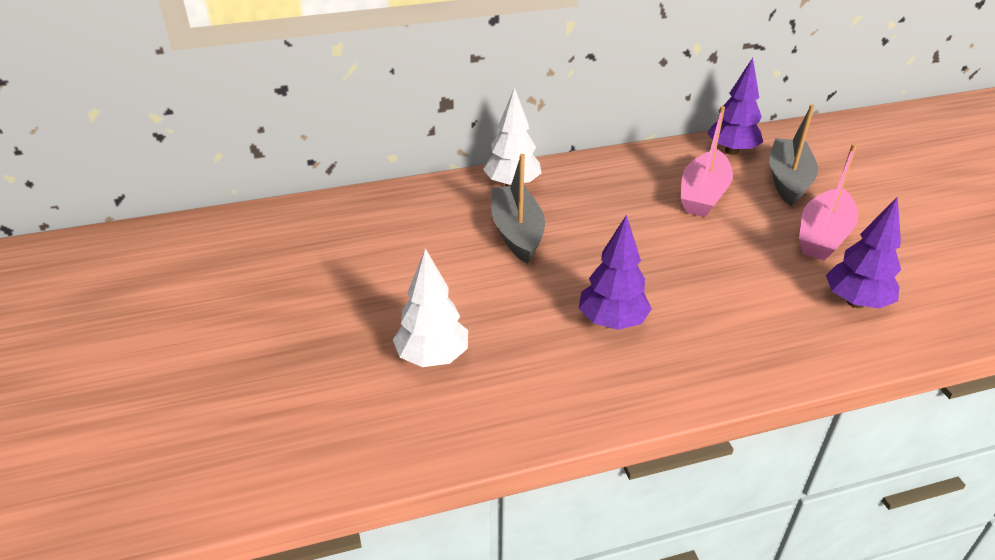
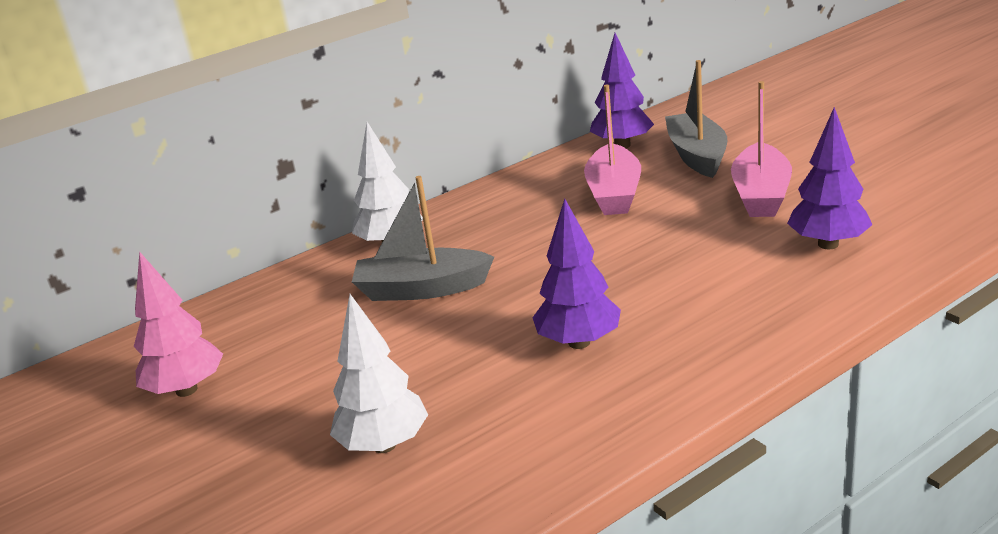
camera: 15 degrees left, 10 degrees down
(319, 260) = (186, 390): none -> pink tree
(517, 233) = (422, 289): grey boat -> grey boat turned 60 degrees counterclockwise

